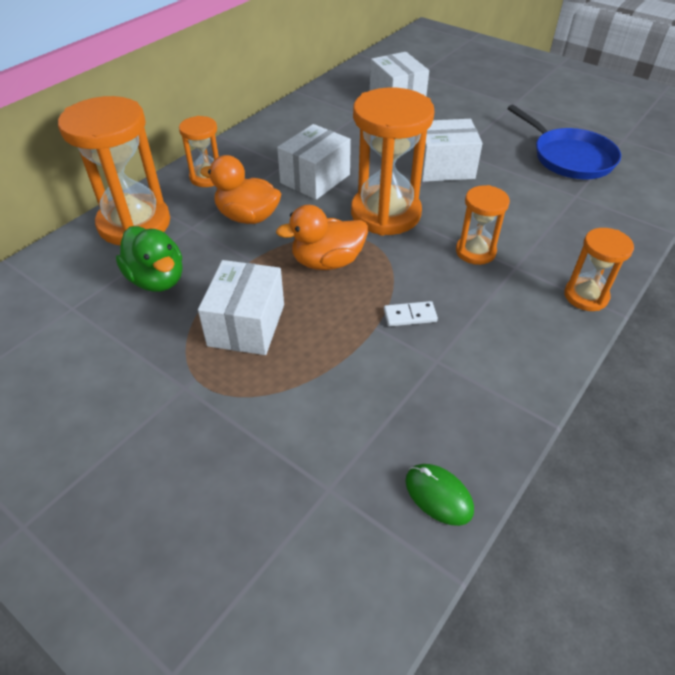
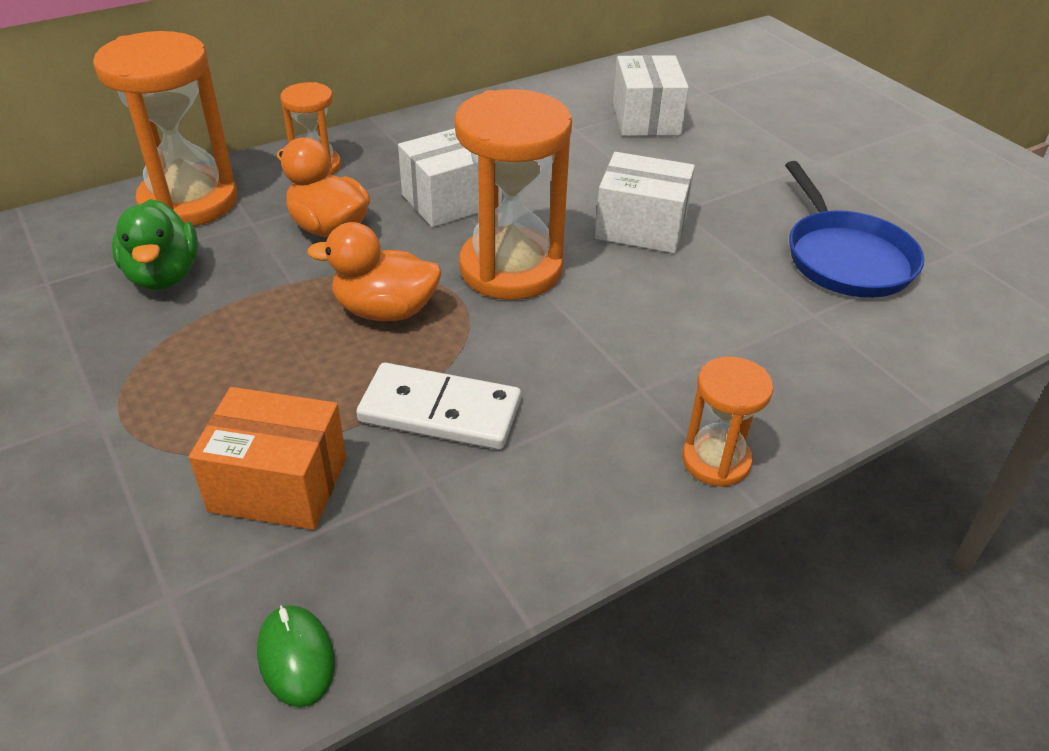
camera: 20 degrees right, 5 degrees down
(246, 325) = (225, 361): white box -> none
(345, 393) = (278, 484): none -> orange box
(410, 316) = (440, 412): white domino -> white domino, size x2.02
(475, 252) = (598, 352): orange hourglass -> none

